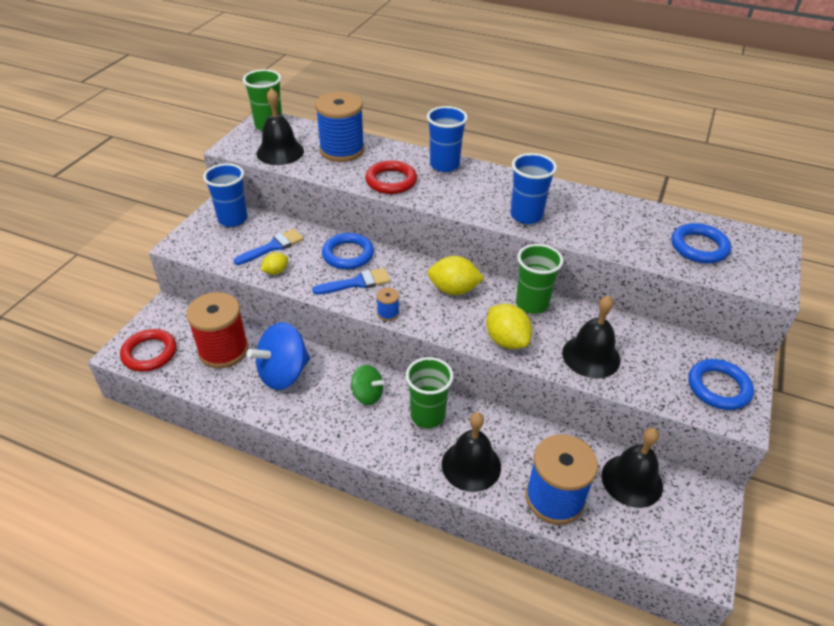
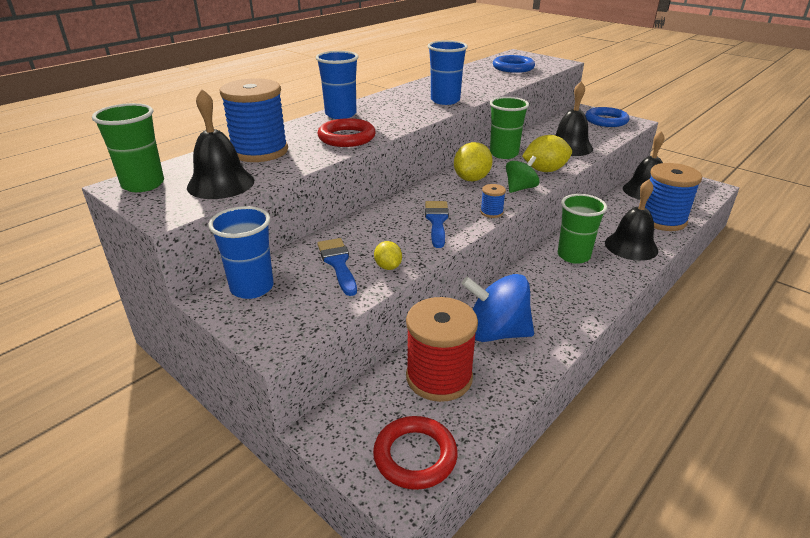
camera: 70 degrees left, 10 degrees down
(283, 373) = (496, 332): blue spinning top -> blue spinning top turned 120 degrees clockwise
(348, 254) = (386, 219): blue ring -> none
(367, 395) = (541, 283): green spinning top -> green spinning top (520, 188)

